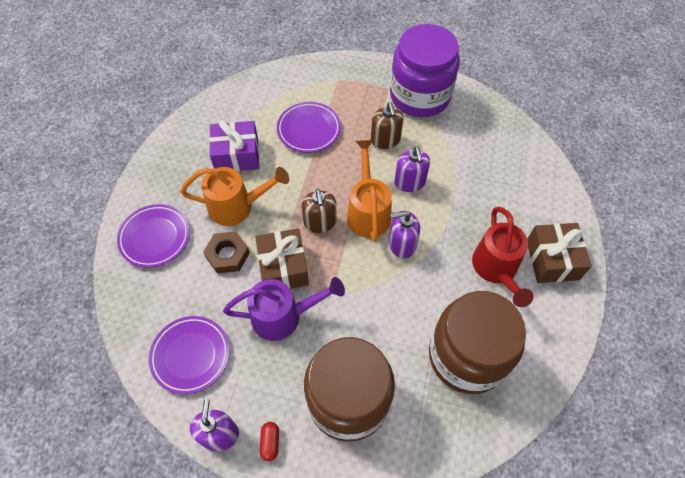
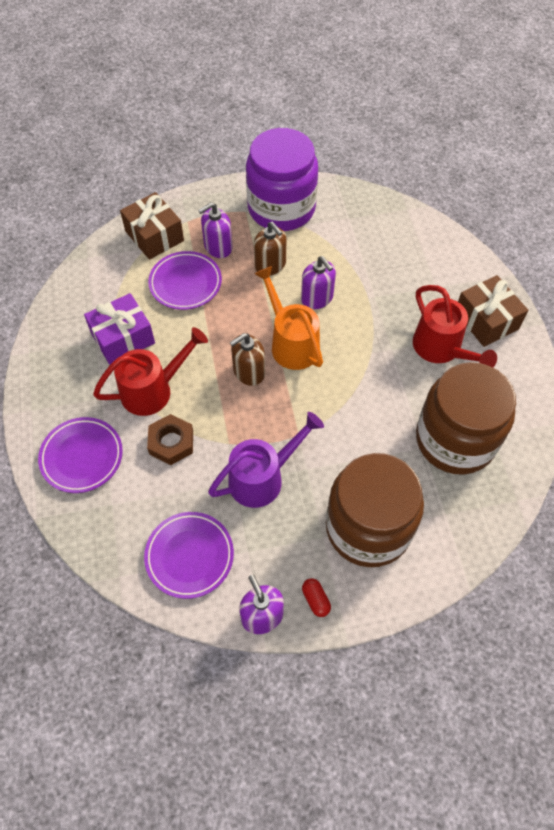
camera: 25 degrees left, 0 degrees up
(237, 206) = (154, 390): orange watering can -> red watering can
(283, 267) = (236, 431): brown gift -> brown gift (154, 236)
(320, 222) = (249, 372): brown soap dispenser -> brown soap dispenser turned 90 degrees clockwise
(402, 244) = (341, 361): purple soap dispenser -> purple soap dispenser (218, 247)

